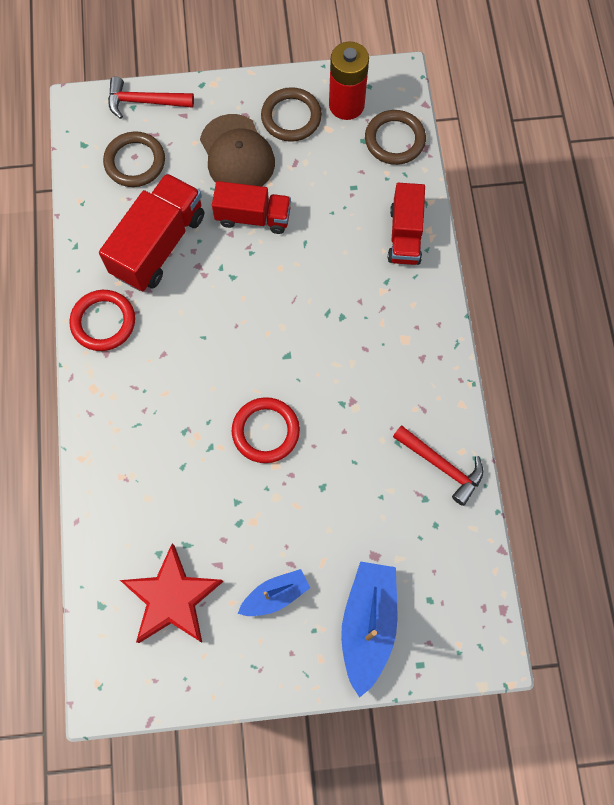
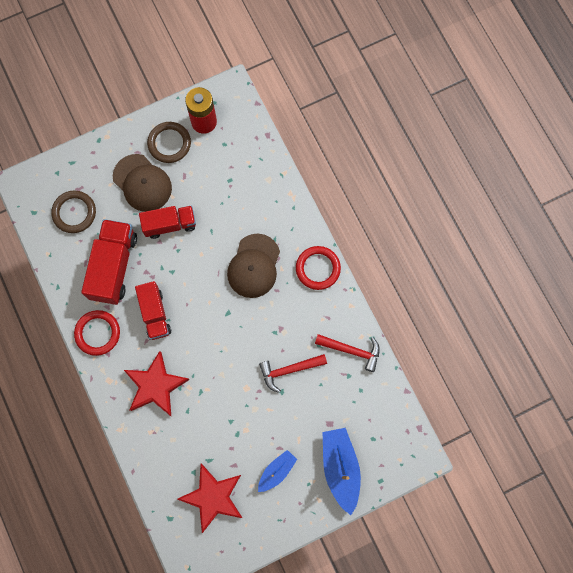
camera: 20 degrees left, 5 degrees up
(144, 102) = (64, 166): red hammer -> red hammer (289, 370)
(152, 417) = (155, 386): none -> red star
(265, 431) = (232, 368): red ring -> red ring (318, 268)
(345, 306) = (254, 266): none -> brown cap
(394, 140) = (245, 136): brown ring -> none
(405, 235) = (275, 202): red truck -> red truck (155, 314)

